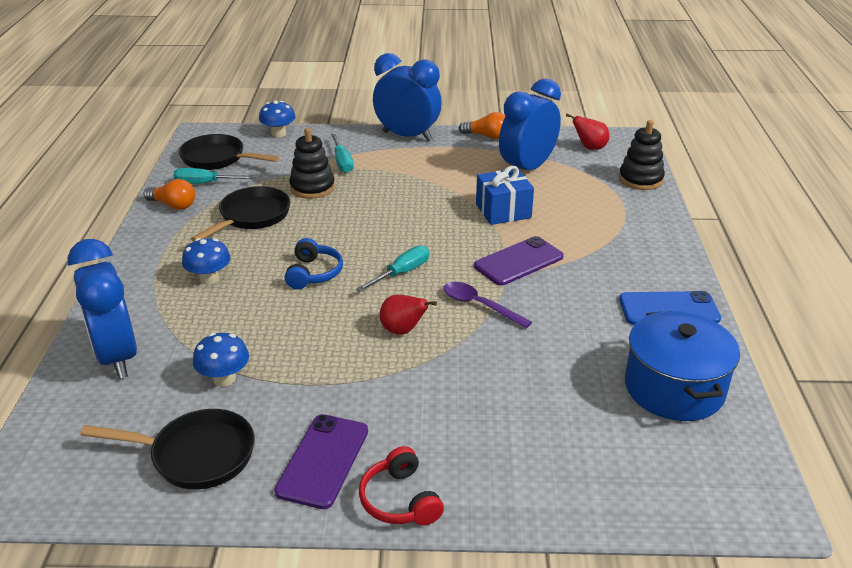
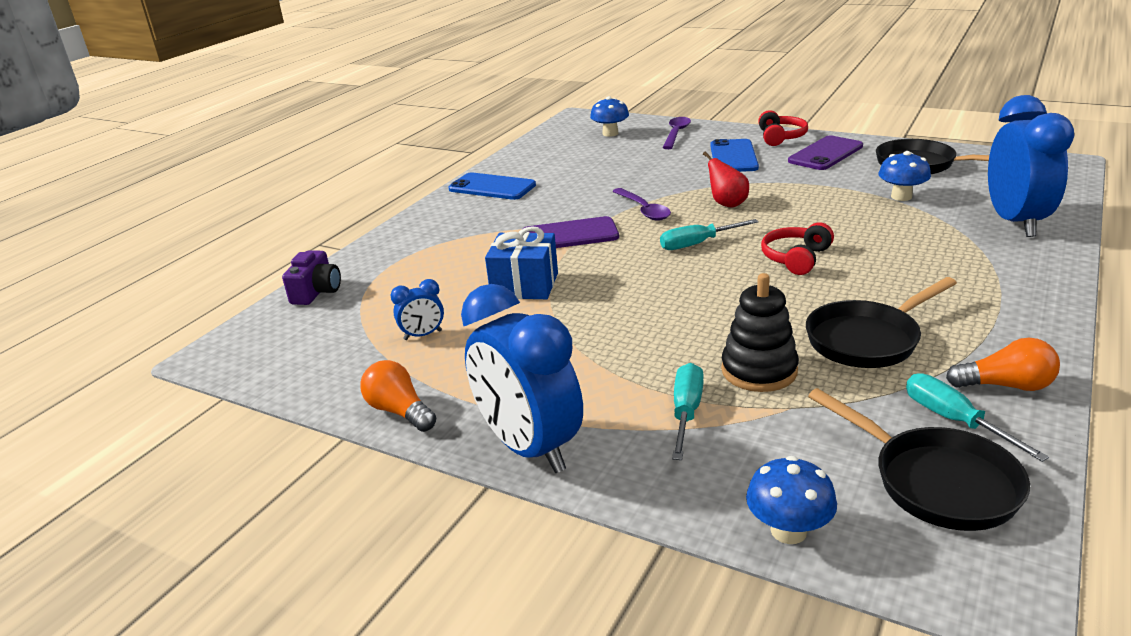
camera: 150 degrees left, 5 degrees down
(173, 205) = (1006, 385): orange light bulb -> orange light bulb turned 135 degrees clockwise
(205, 183) = (954, 420): turquoise screwdriver -> turquoise screwdriver turned 150 degrees counterclockwise
(209, 278) = (925, 272): blue mushroom -> blue mushroom (610, 133)
(313, 273) = (796, 258): blue headphones -> red headphones
(442, 428) = (733, 157): none -> blue phone
(527, 169) = (423, 335): blue clock -> blue clock, size x0.44
(561, 481) = (676, 133): none -> purple spoon
(589, 148) = (292, 351): red pear -> none
(640, 179) = (317, 292): black stacking toy -> purple camera
(674, 388) = (556, 154): blue pot -> none

